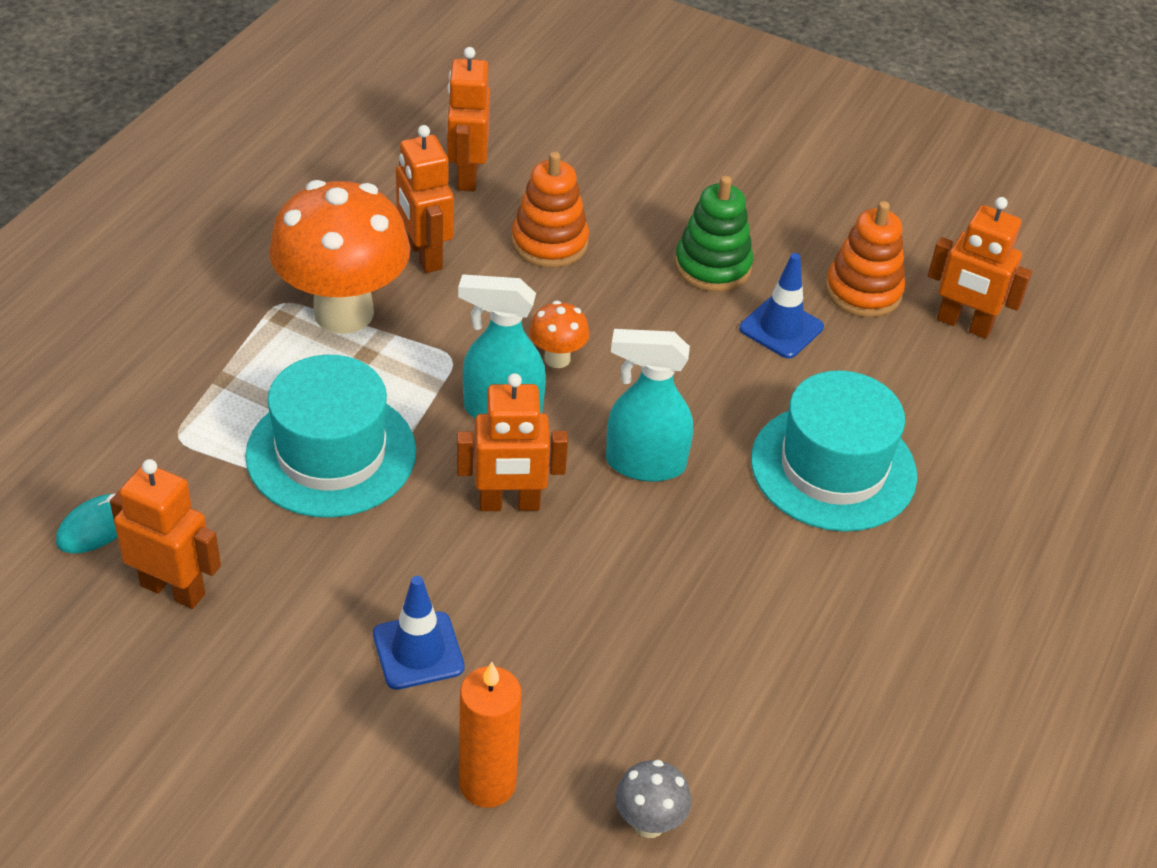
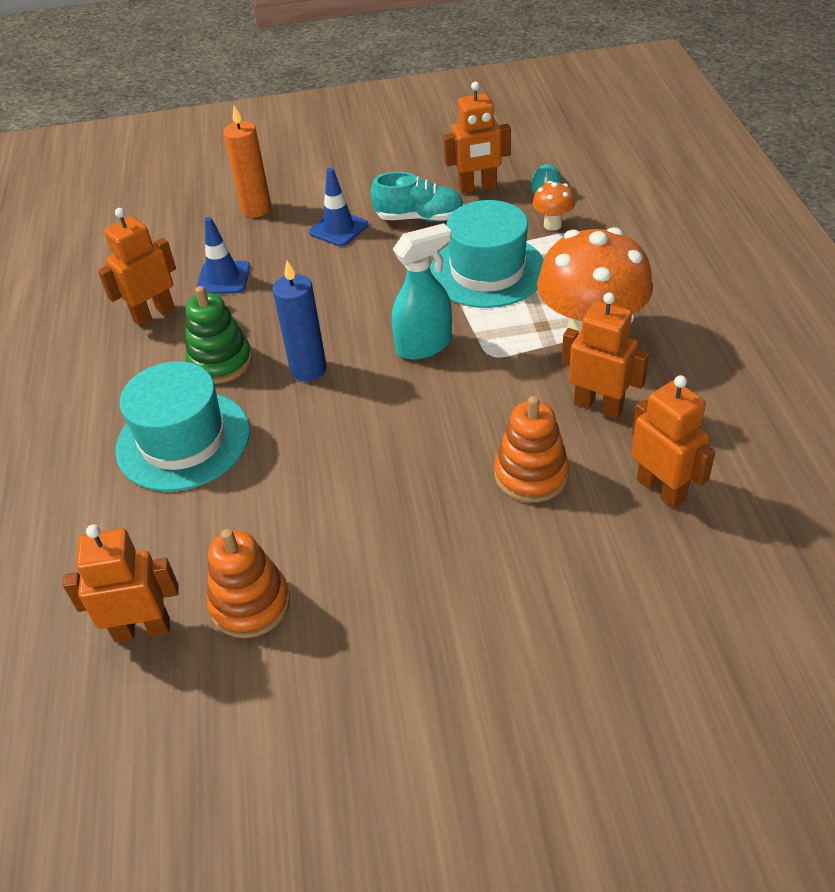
camera: 150 degrees right, 0 degrees up
(303, 591) = (420, 218): none -> turquoise shoe
(509, 504) = (364, 305): orange robot -> orange robot (153, 314)
(557, 358) = (428, 396): orange mushroom -> orange mushroom (552, 225)
(644, 463) = (308, 369): turquoise spray bottle -> blue candle
(649, 823) = (170, 234): grey mushroom -> none
(712, 266) = (392, 541): green stacking toy -> green stacking toy (220, 362)
(781, 328) = (294, 521): blue traffic cone -> blue traffic cone (223, 278)

